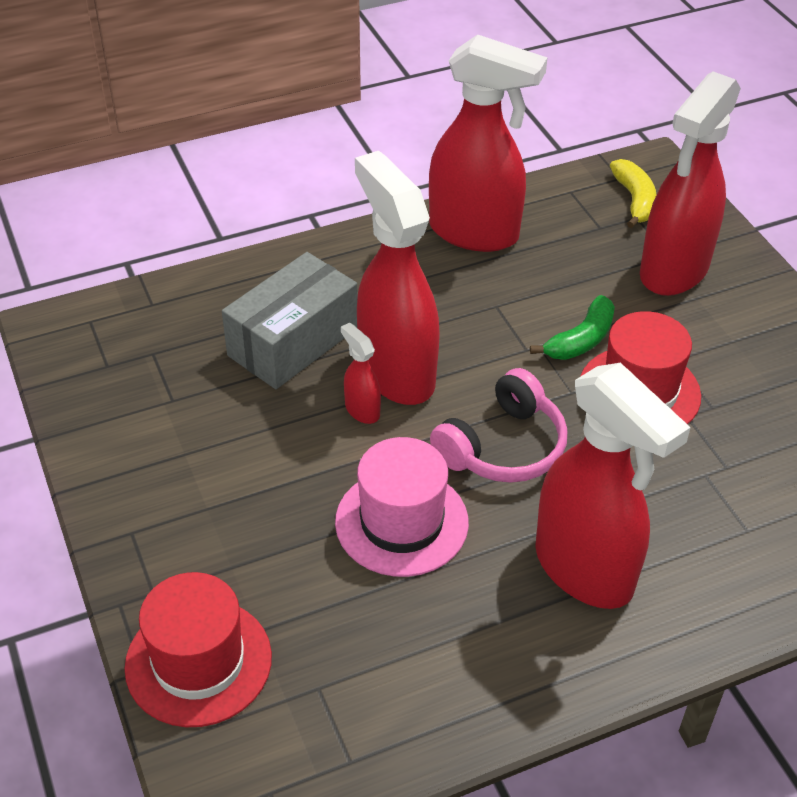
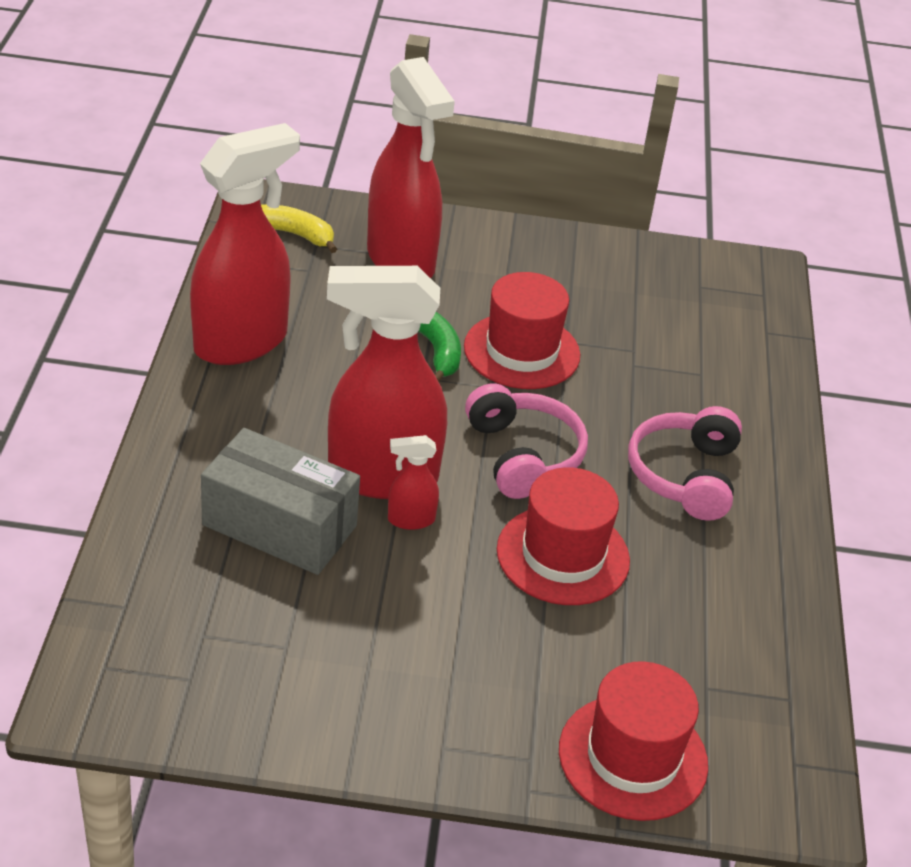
camera: 65 degrees left, 5 degrees down
(293, 342) = (279, 525): grey box -> grey box turned 45 degrees counterclockwise
(401, 522) = (563, 555): pink hat -> red hat
(584, 570) = (684, 475): red spray bottle -> pink headphones

